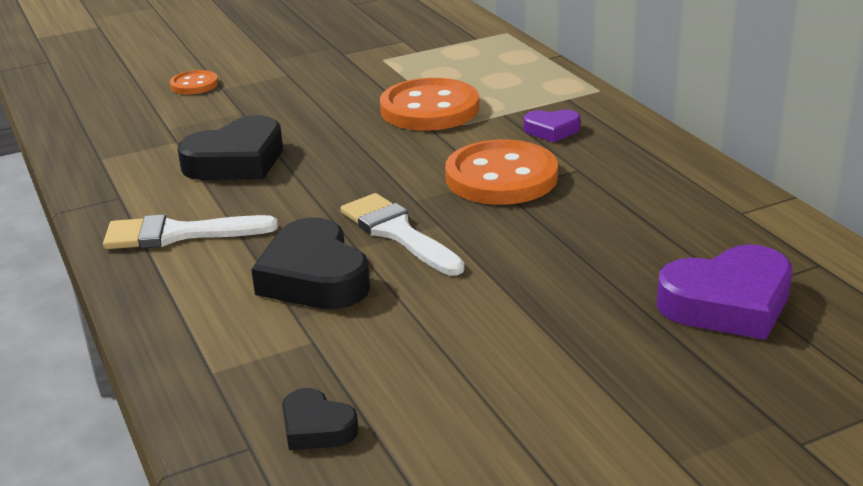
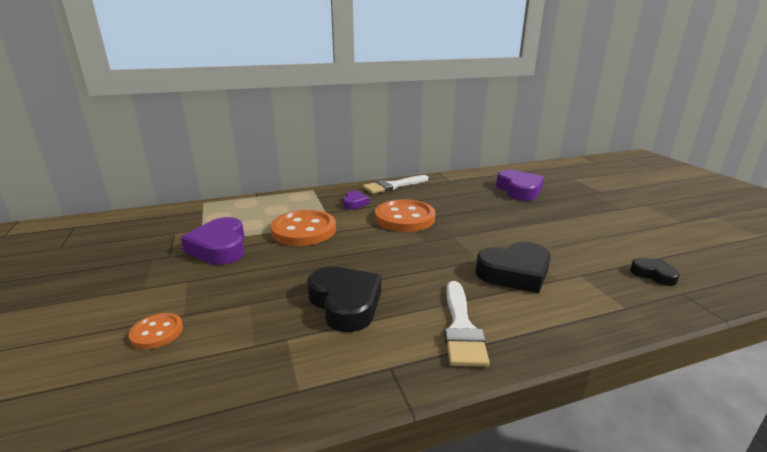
camera: 85 degrees left, 5 degrees down
(316, 427) = (653, 274): black heart -> black heart turned 90 degrees counterclockwise
(367, 71) = (219, 247): none -> purple heart
(397, 233) = (463, 247): white brush -> white brush (393, 186)

